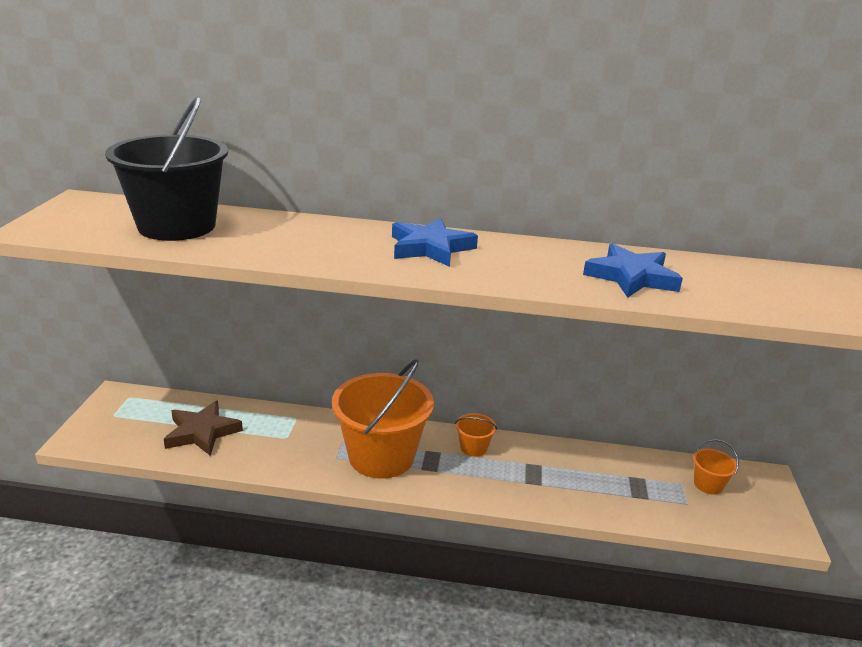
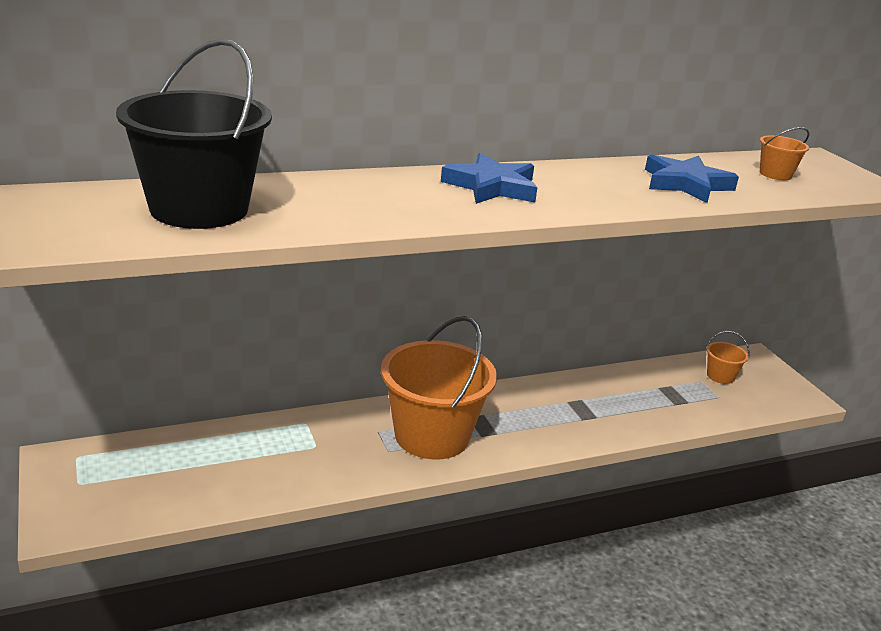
camera: 30 degrees left, 0 degrees up
(202, 432) = (213, 469): brown star -> none
(473, 447) = (509, 401): orange bucket -> orange bucket (775, 174)

